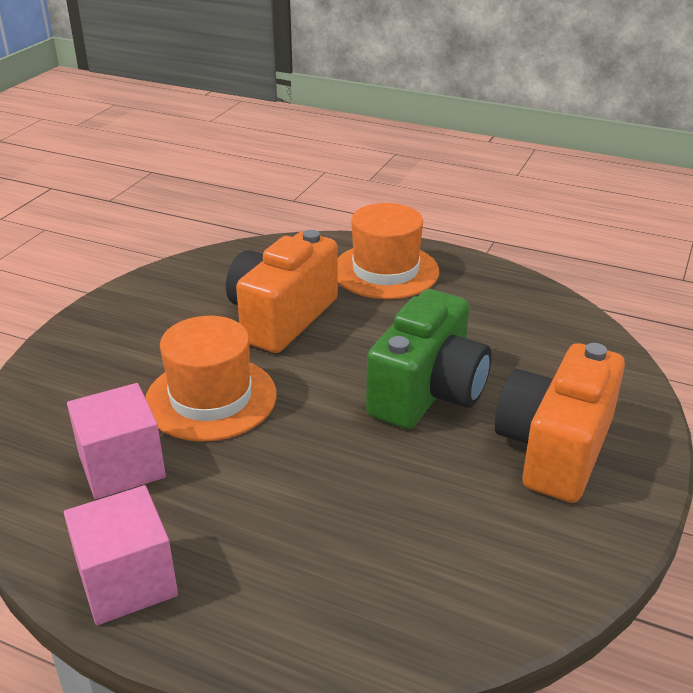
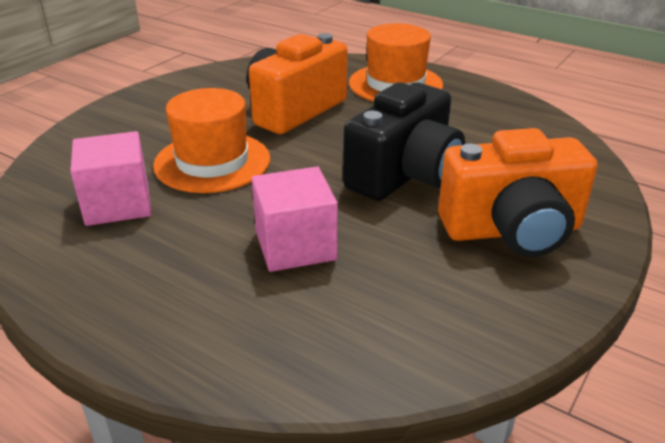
camera: 10 degrees right, 0 degrees up
(127, 581) = (86, 291): pink cube -> pink cube (295, 245)
(428, 392) = (405, 175): green camera -> black camera
(554, 449) = (512, 230): orange camera -> orange camera turned 135 degrees counterclockwise

